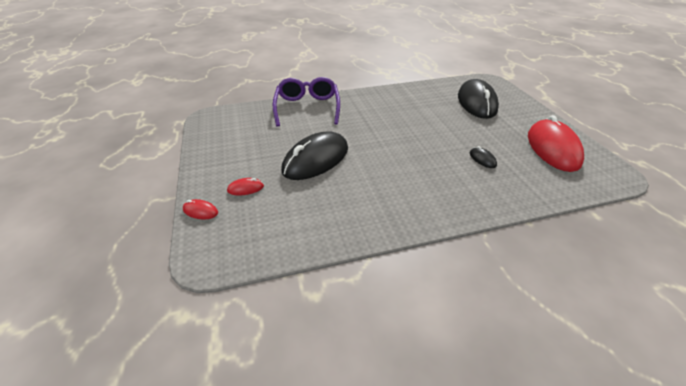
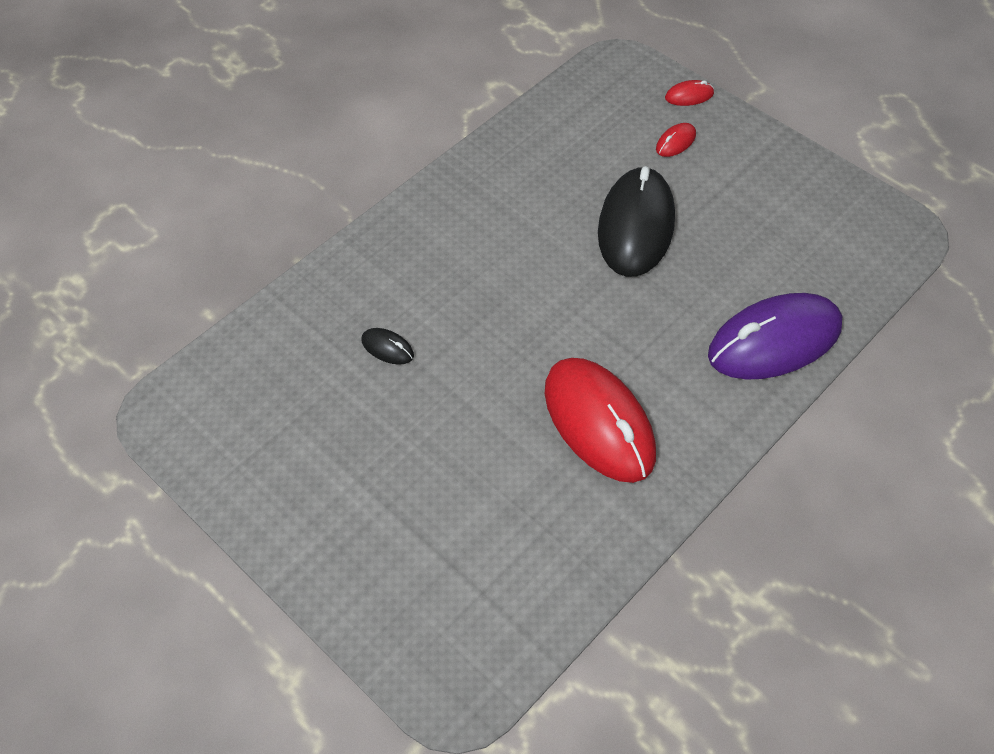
camera: 150 degrees right, 15 degrees up
(307, 107) = (774, 341): purple glasses -> purple mouse
(476, 103) = (452, 542): black mouse -> none
(552, 148) = (271, 437): red mouse -> red mouse (599, 422)

